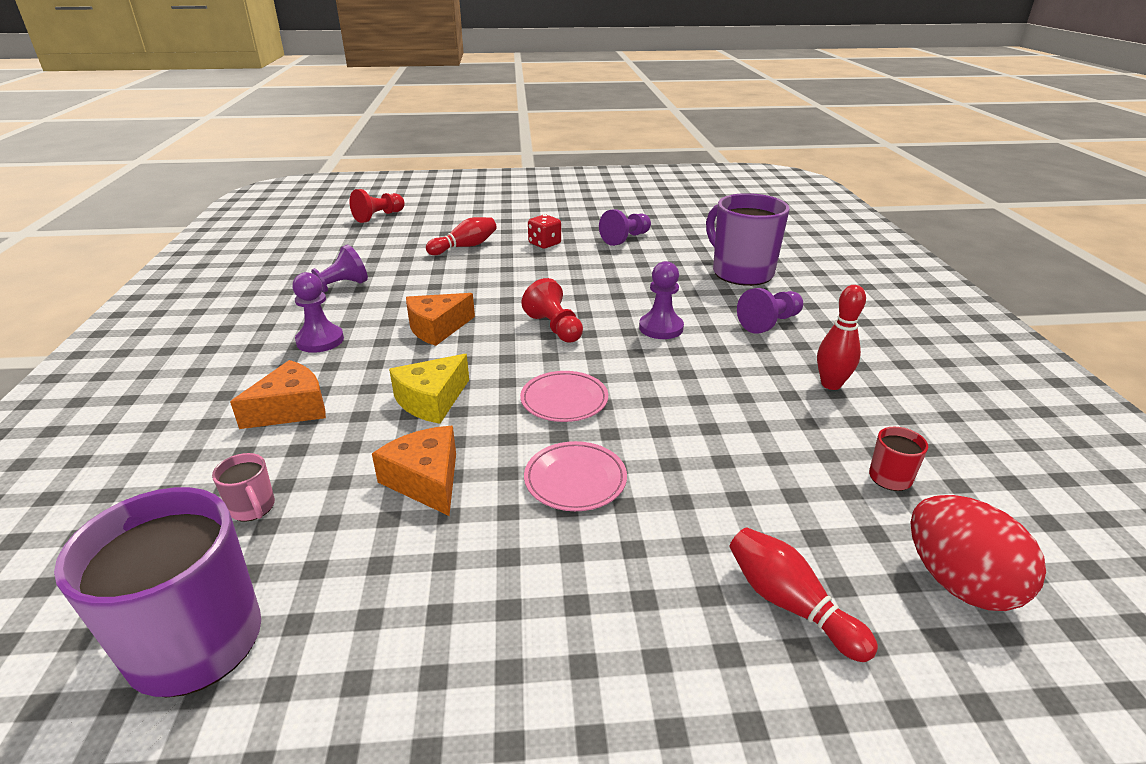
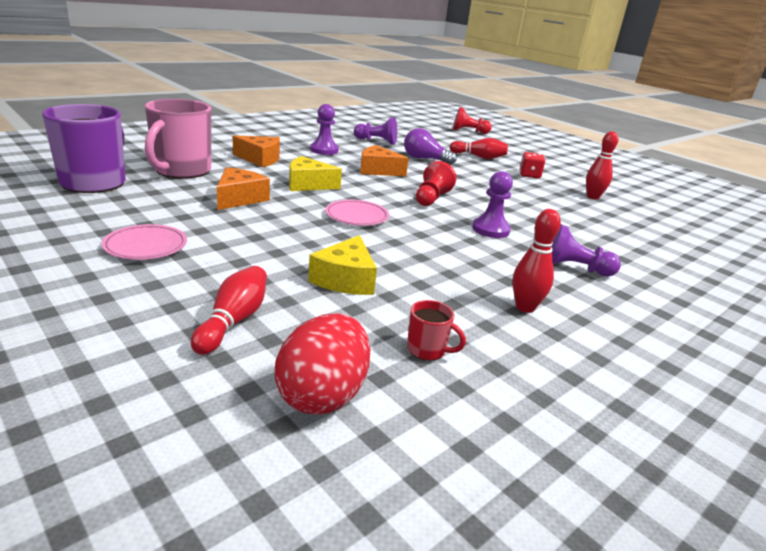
camera: 50 degrees right, 5 degrees down
(253, 508) = (181, 171): pink mug -> pink mug, size x2.35
(434, 282) = (424, 159): none -> purple light bulb
(575, 480) = (283, 234): pink plate -> pink plate (146, 246)
(626, 239) = (593, 197): purple pawn -> red bowling pin
(725, 474) = (345, 279): none -> yellow cheese
(741, 272) = (633, 246): purple mug -> none

